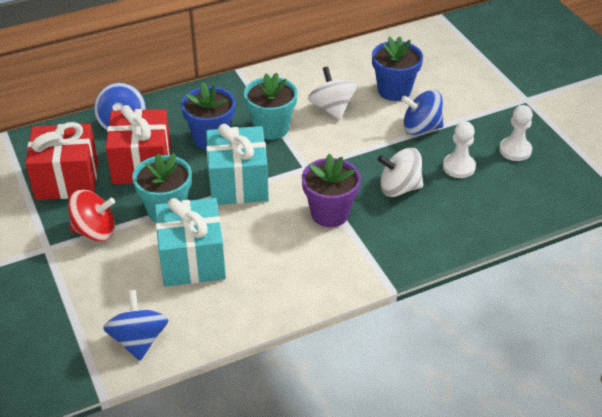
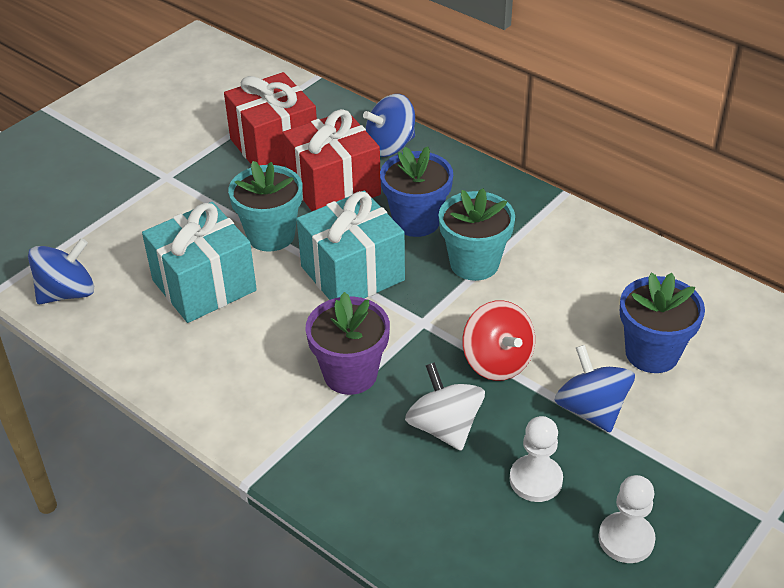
camera: 65 degrees right, 0 degrees up
(95, 231) = (208, 197): red spinning top -> red spinning top (497, 362)
(331, 108) = (558, 304): white spinning top -> none

